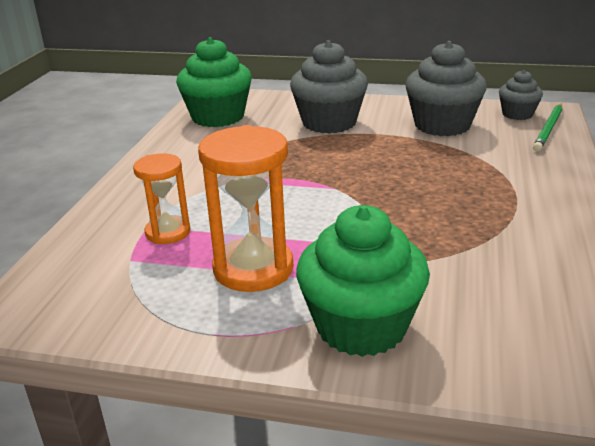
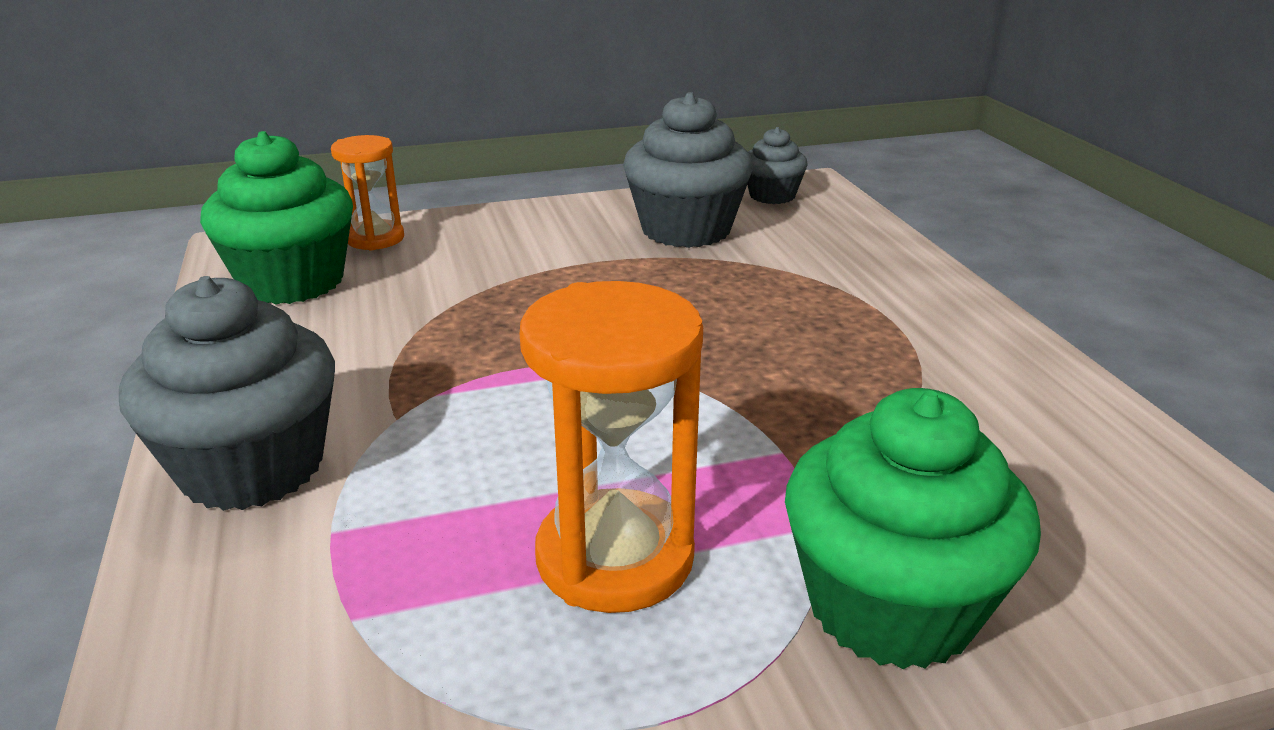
camera: 30 degrees left, 0 degrees up
(168, 232) = (383, 533): orange hourglass -> orange hourglass (375, 238)
(329, 122) = (506, 256): grey cupcake -> grey cupcake (252, 467)
(548, 129) = (832, 210): green pencil -> none

